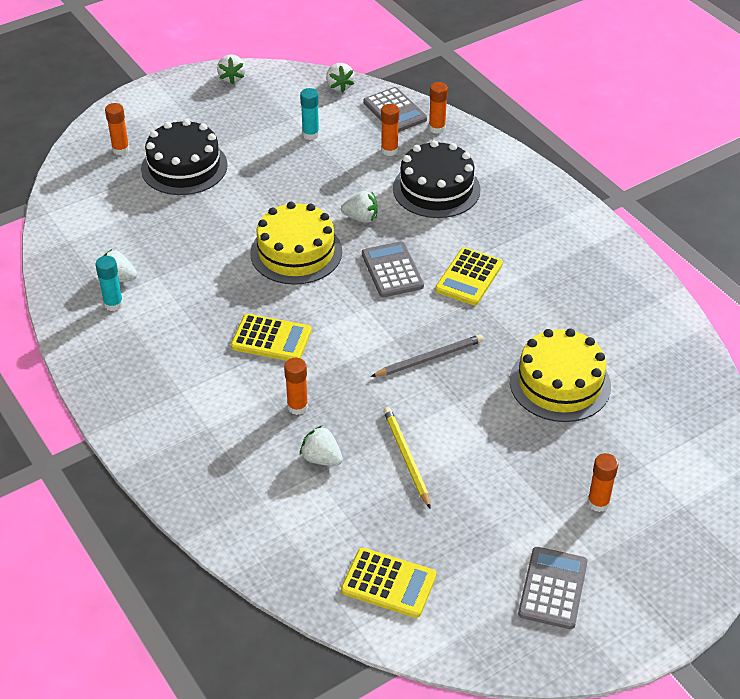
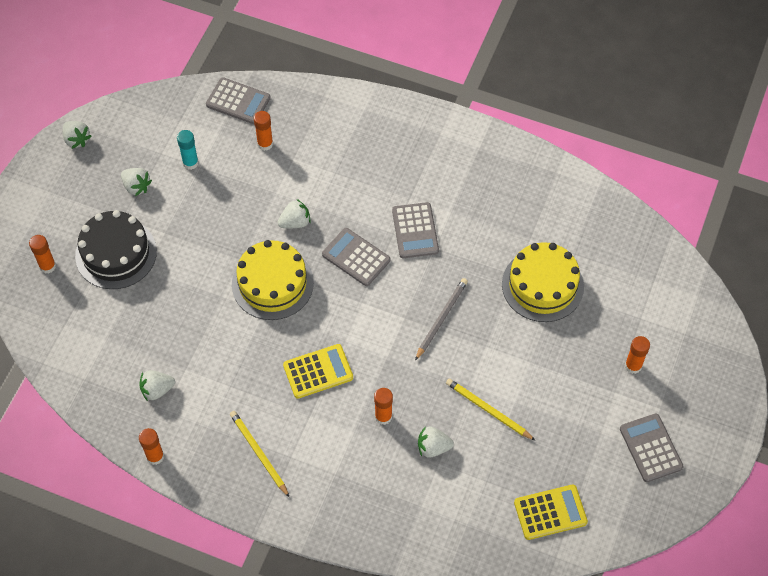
camera: 35 degrees left, 15 degrees up
(113, 304) = (174, 414): turquoise glue stick -> none
(155, 373) = (259, 453): none -> yellow pencil
(339, 86) = (173, 100): white strawberry -> white strawberry (136, 187)
(436, 189) = (329, 162): black cake -> none
(437, 128) = (284, 101): orange glue stick -> orange glue stick (155, 456)
(469, 277) = (415, 231): yellow calculator -> grey calculator

